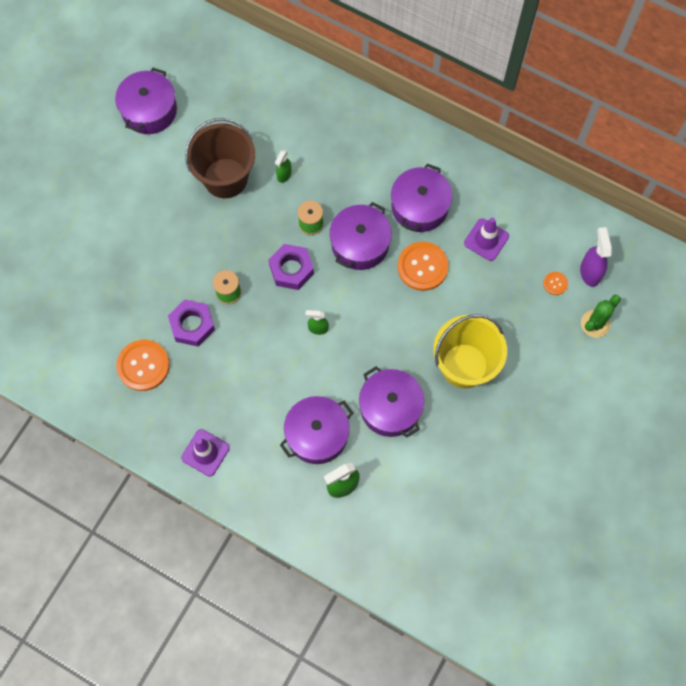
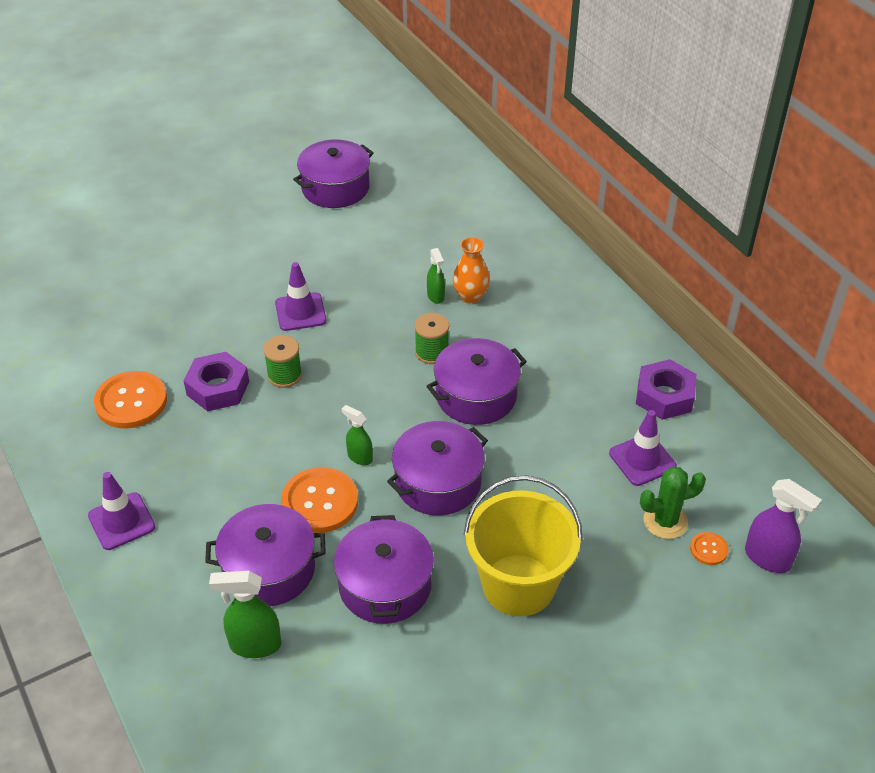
camera: 30 degrees right, 25 degrees down
(202, 235) = (300, 312): none -> purple traffic cone
(225, 178) = (368, 273): brown bucket -> none
(284, 175) = (436, 296): green spray bottle -> green spray bottle turned 75 degrees counterclockwise
(291, 269) = (374, 385): purple nut -> purple nut (664, 396)
(307, 163) = (470, 296): none -> orange vase
(419, 206) = (577, 390): purple pot -> purple pot (438, 482)
(422, 267) = (538, 452): orange button -> orange button (320, 502)
(590, 272) = (768, 558): purple spray bottle -> purple spray bottle turned 105 degrees clockwise
(595, 324) = (740, 623): green cactus -> green cactus (665, 521)

